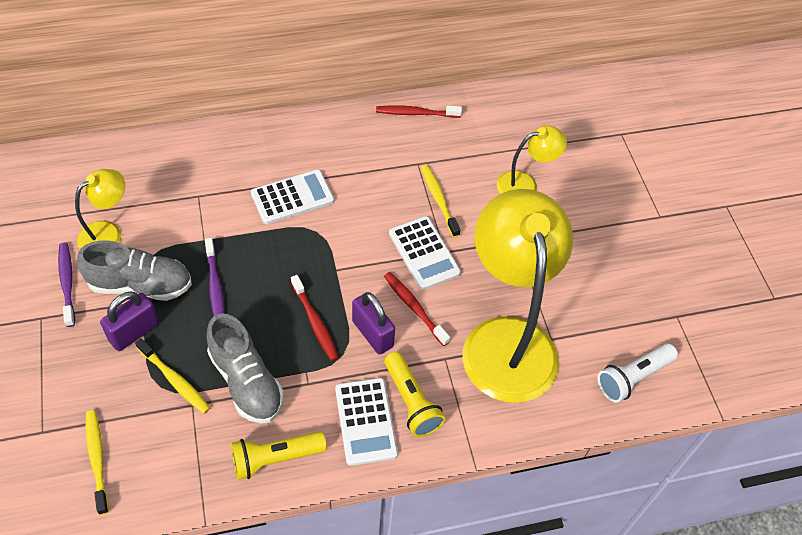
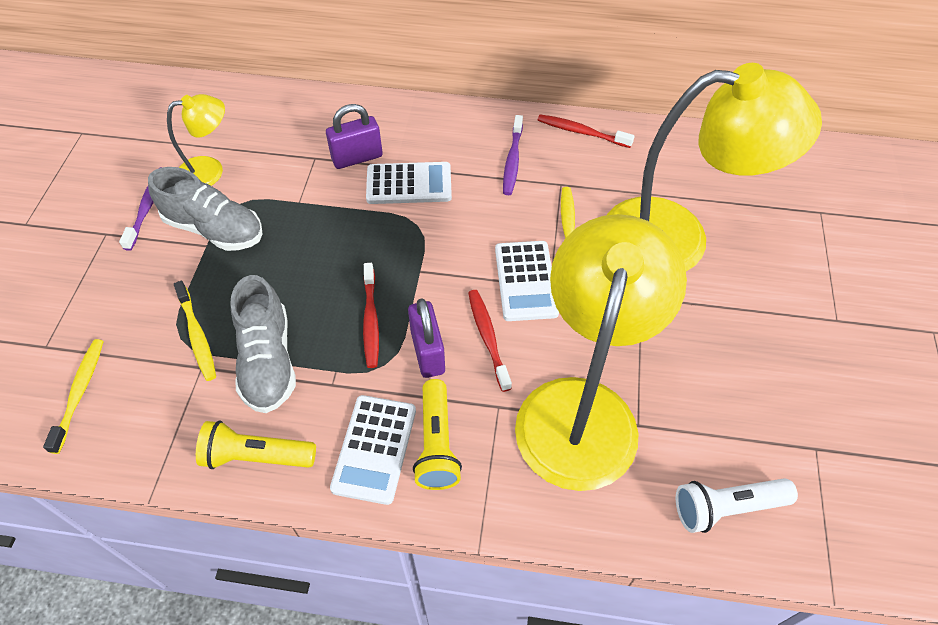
camera: 25 degrees right, 0 degrees up
(134, 332) = (184, 274): purple padlock -> purple padlock (357, 158)
(215, 286) = (286, 252): purple toothbrush -> purple toothbrush (512, 160)
(525, 184) = (677, 238): yellow lamp -> yellow lamp, size x2.11

